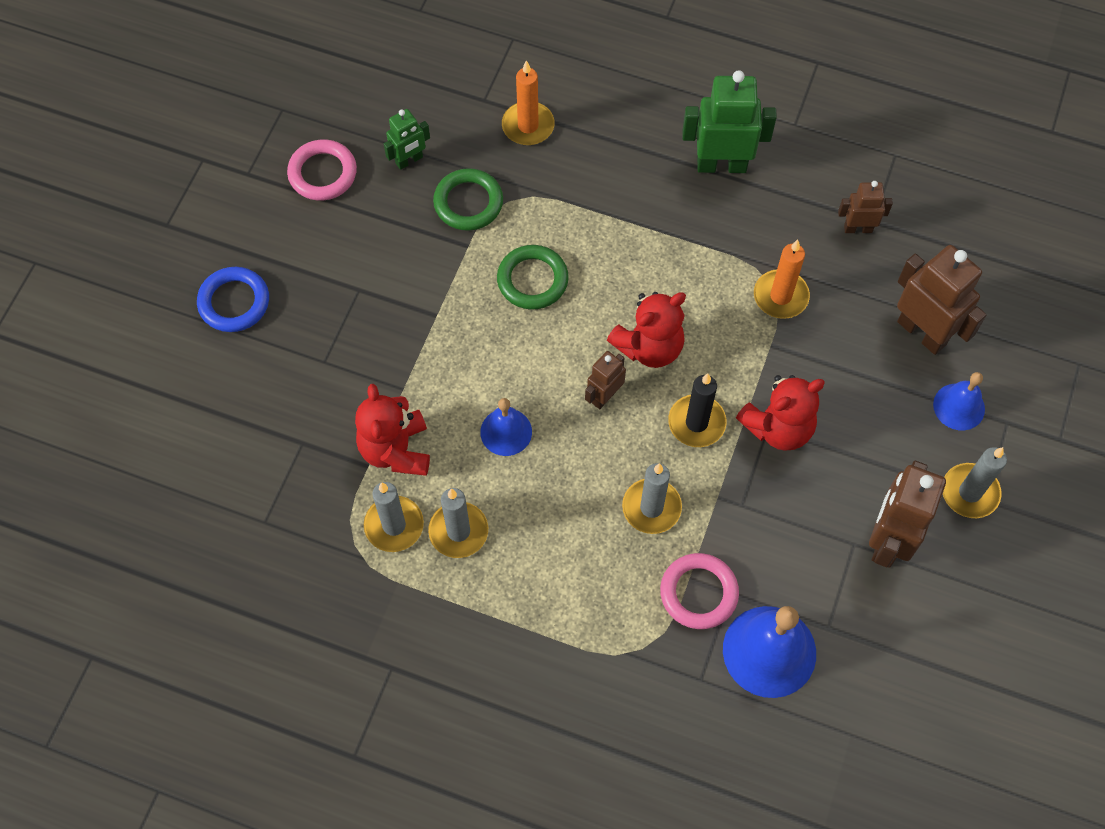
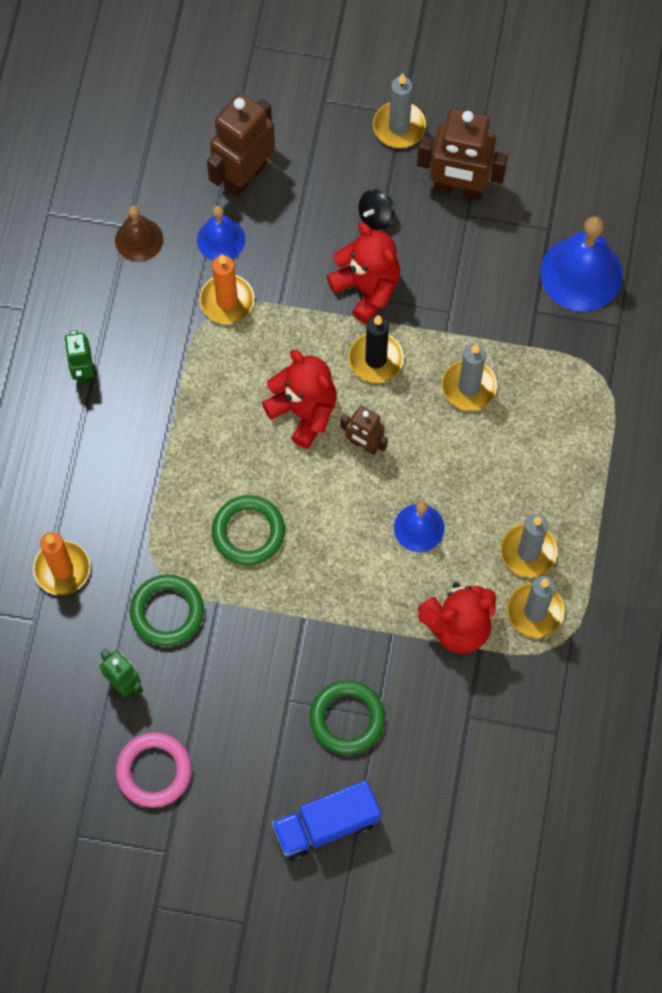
camera: 100 degrees left, 5 degrees up
(234, 302) = (326, 825): blue ring -> blue truck
(329, 335) = (347, 718): none -> green ring
(698, 593) = (541, 336): pink ring -> none
(721, 165) = (83, 372): green robot -> green robot, size x0.56
(858, 228) = (139, 239): brown robot -> brown bell
(861, 451) = (376, 217): none -> black spinning top
(959, 406) = (316, 140): blue bell -> blue bell (221, 239)

